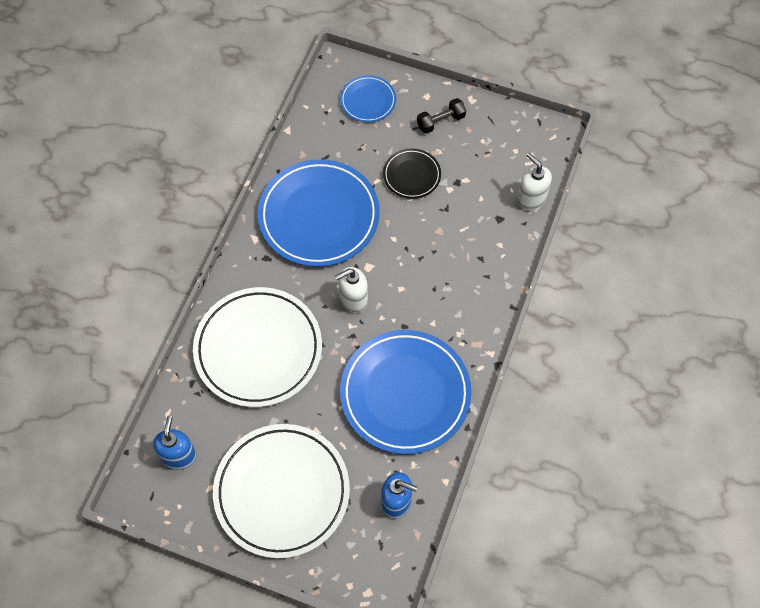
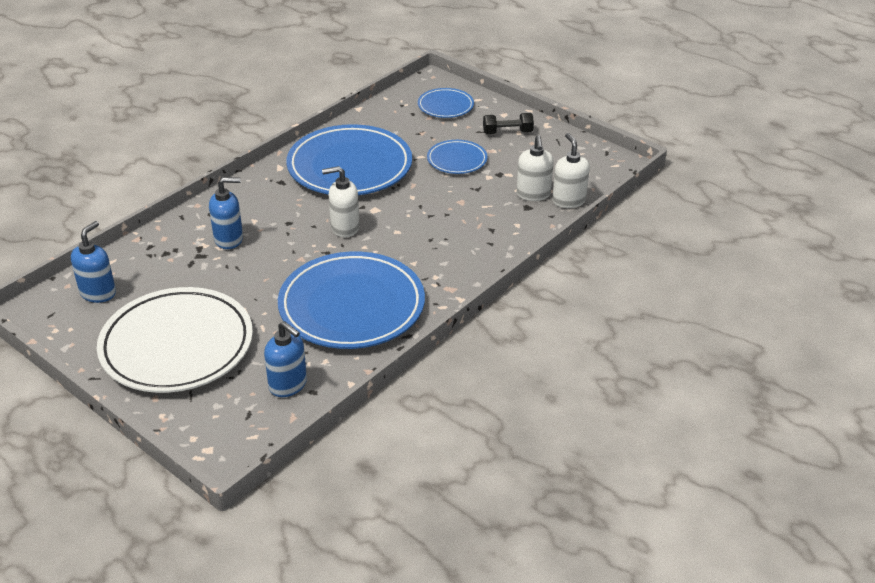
camera: 20 degrees right, 25 degrees down
(258, 349) = (229, 239): white plate -> blue soap dispenser
(412, 175) = (457, 160): black plate -> blue plate
(498, 200) = (533, 194): none -> white soap dispenser

